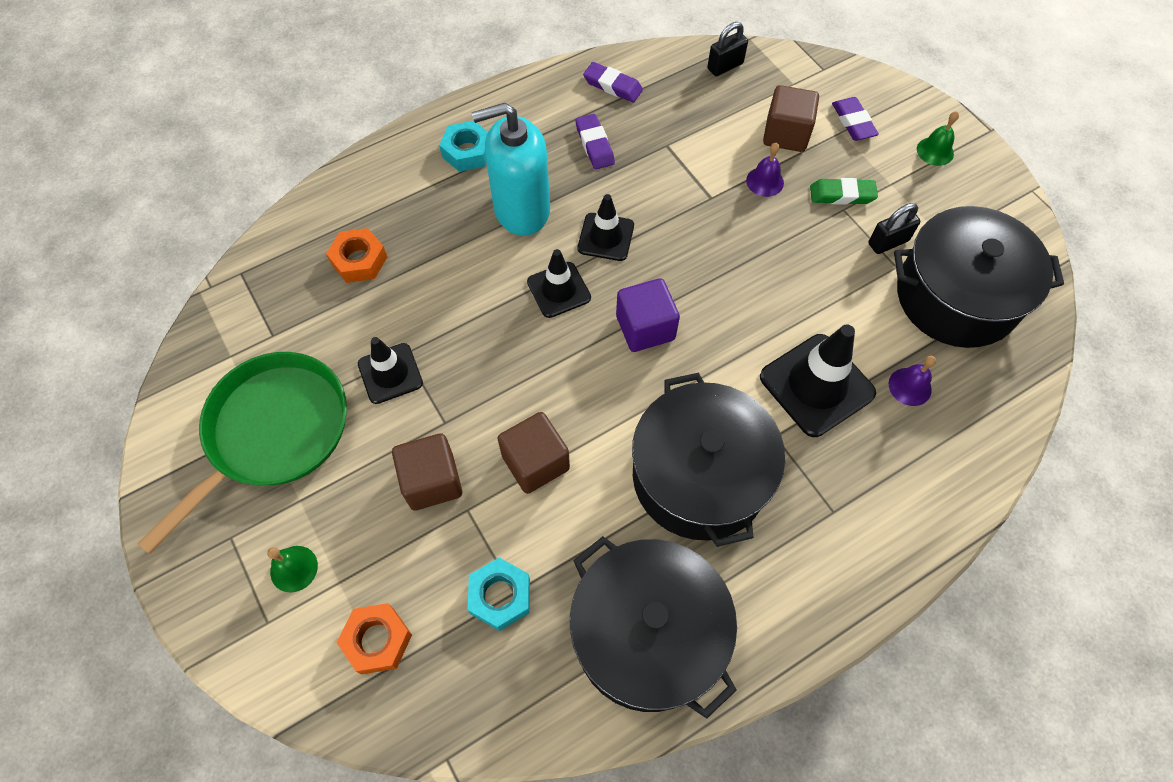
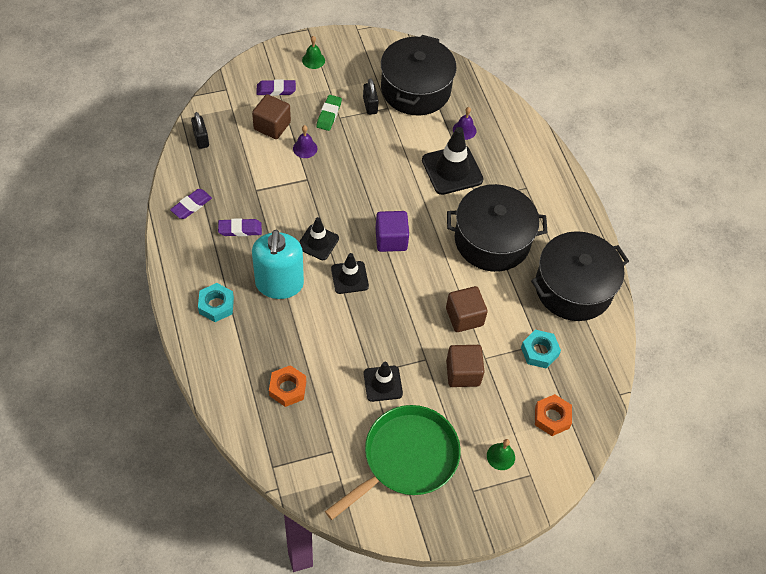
camera: 80 degrees left, 5 degrees down
(273, 432) = (406, 458): green pan -> green pan turned 90 degrees clockwise

